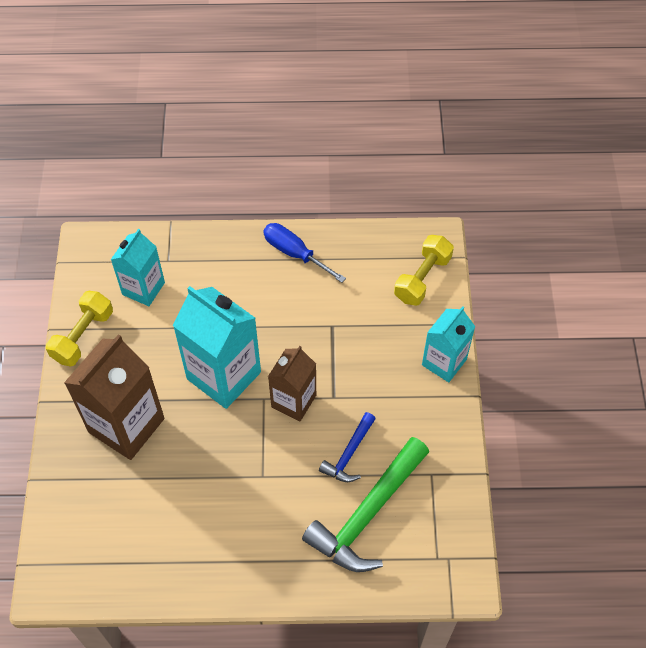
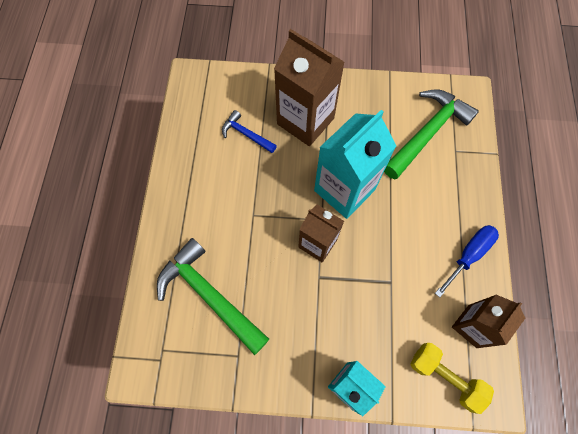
camera: 95 degrees right, 10 degrees up
(83, 336) = (383, 92): yellow dumbbell -> none
(143, 288) = (427, 132): turquoise carton -> green hammer
(349, 454) = (264, 285): blue hammer -> blue hammer (246, 134)
(369, 253) = (472, 326): none -> brown carton

